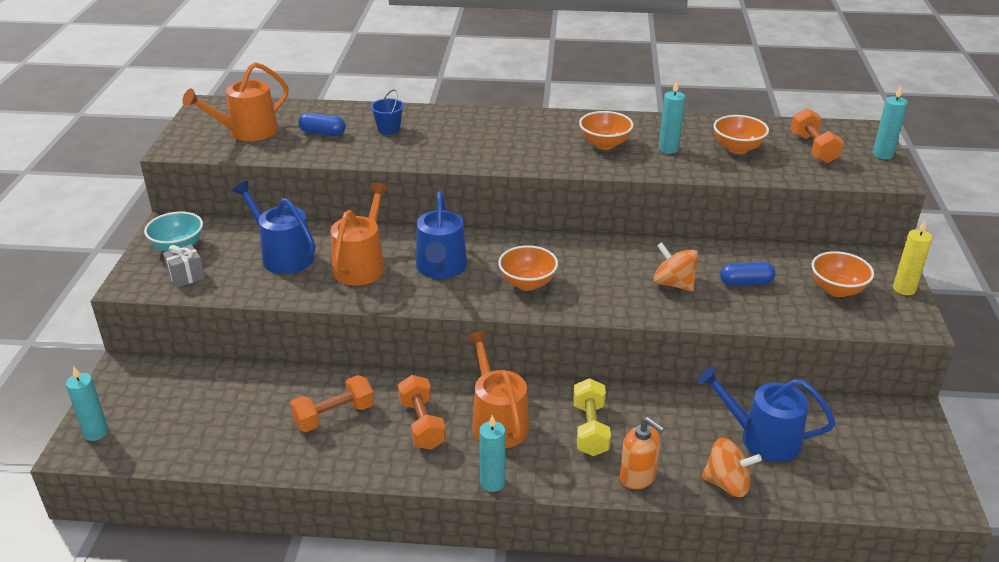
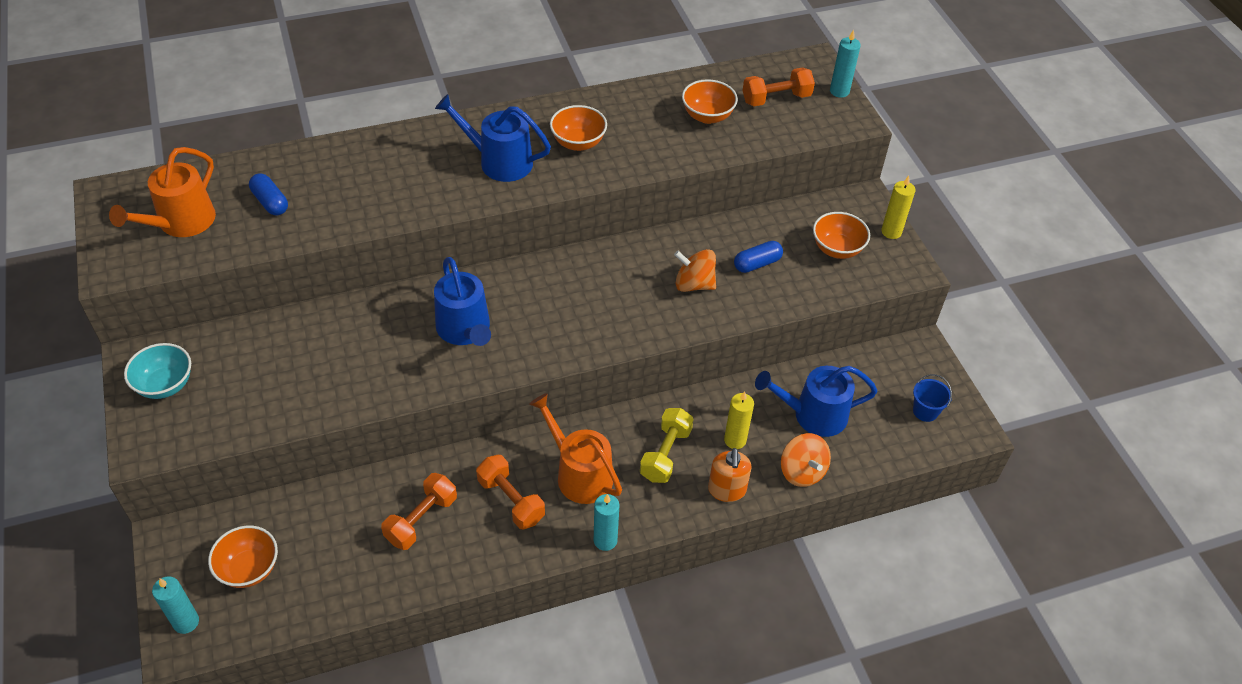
camera: 25 degrees left, 15 degrees up
(186, 276) = (199, 420): grey gift -> none
(283, 256) = (291, 362): blue watering can -> blue watering can (499, 162)
(322, 133) = (270, 202): blue capsule -> blue capsule turned 60 degrees clockwise
(361, 265) = (382, 350): orange watering can -> none
(388, 129) = (342, 178): blue bucket -> blue bucket (925, 411)
(527, 283) = (559, 324): orange bowl -> orange bowl (249, 569)
(590, 429) = (665, 454): yellow dumbbell -> yellow dumbbell turned 45 degrees clockwise
(638, 476) = (727, 490): orange soap dispenser -> orange soap dispenser turned 75 degrees clockwise
(667, 437) = (735, 440): none -> yellow candle
(668, 149) = (643, 134): turquoise candle -> none
(727, 484) = (802, 471): orange spinning top -> orange spinning top turned 75 degrees clockwise
(813, 148) = (776, 98): orange dumbbell -> orange dumbbell turned 75 degrees counterclockwise

